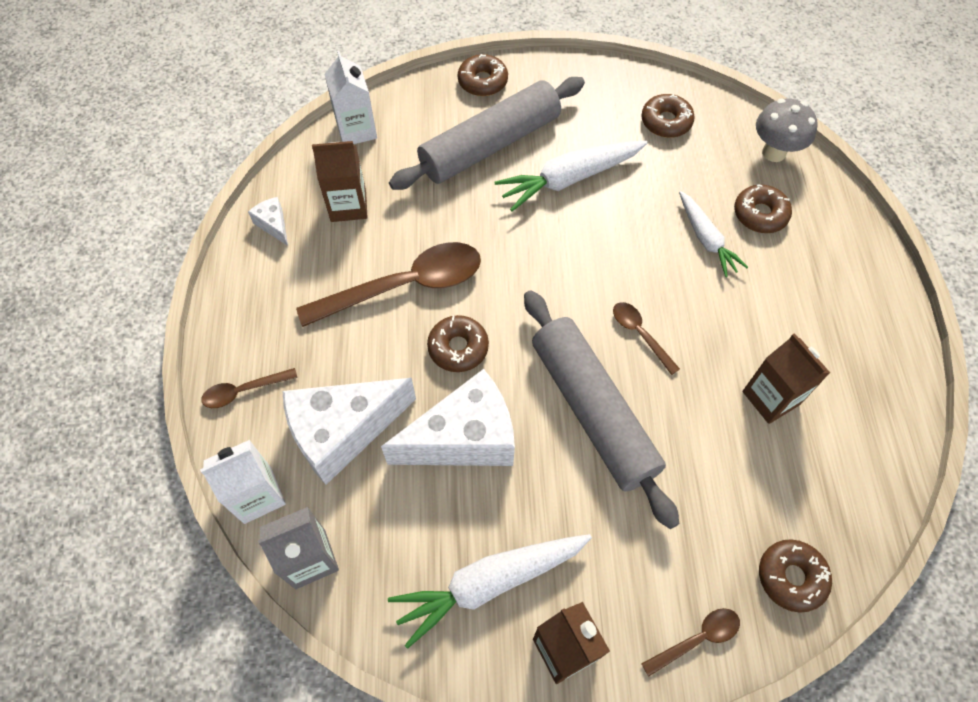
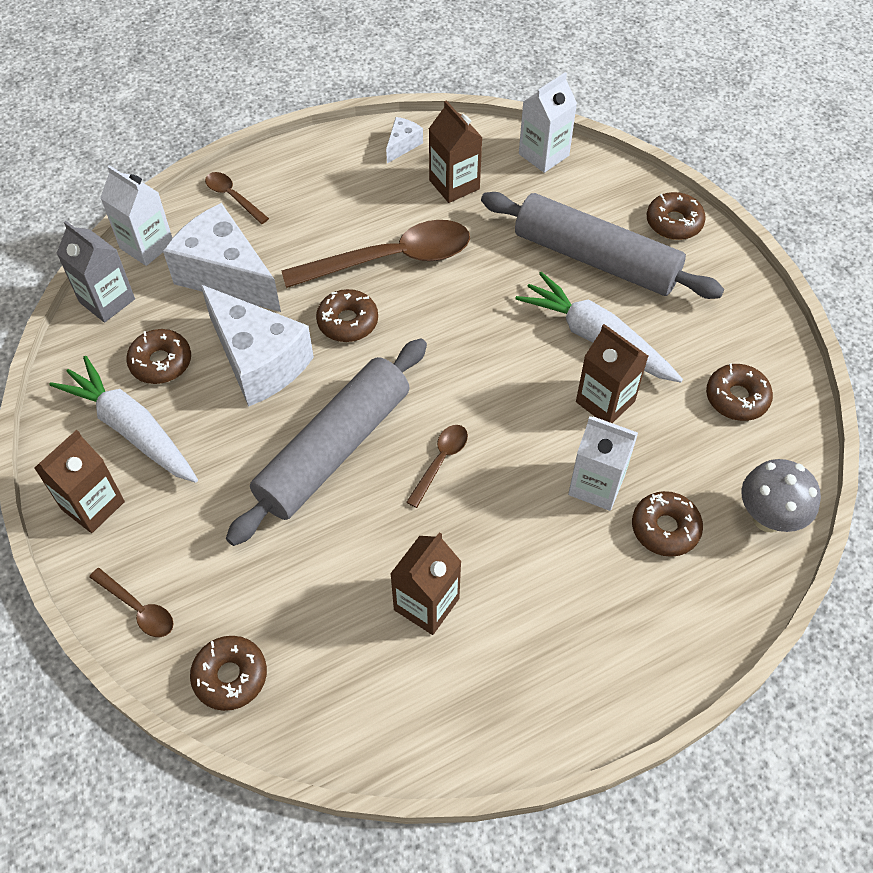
camera: 65 degrees right, 5 degrees down
(406, 286) = (392, 259): brown spoon -> brown spoon turned 60 degrees counterclockwise
(420, 529) = (161, 362): none -> brown donut
(632, 200) = (605, 402): none -> brown carton
(706, 239) = (596, 485): white carrot -> white carton

